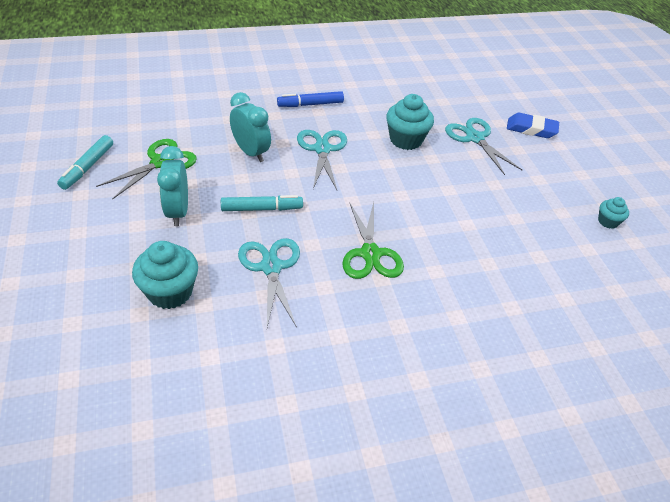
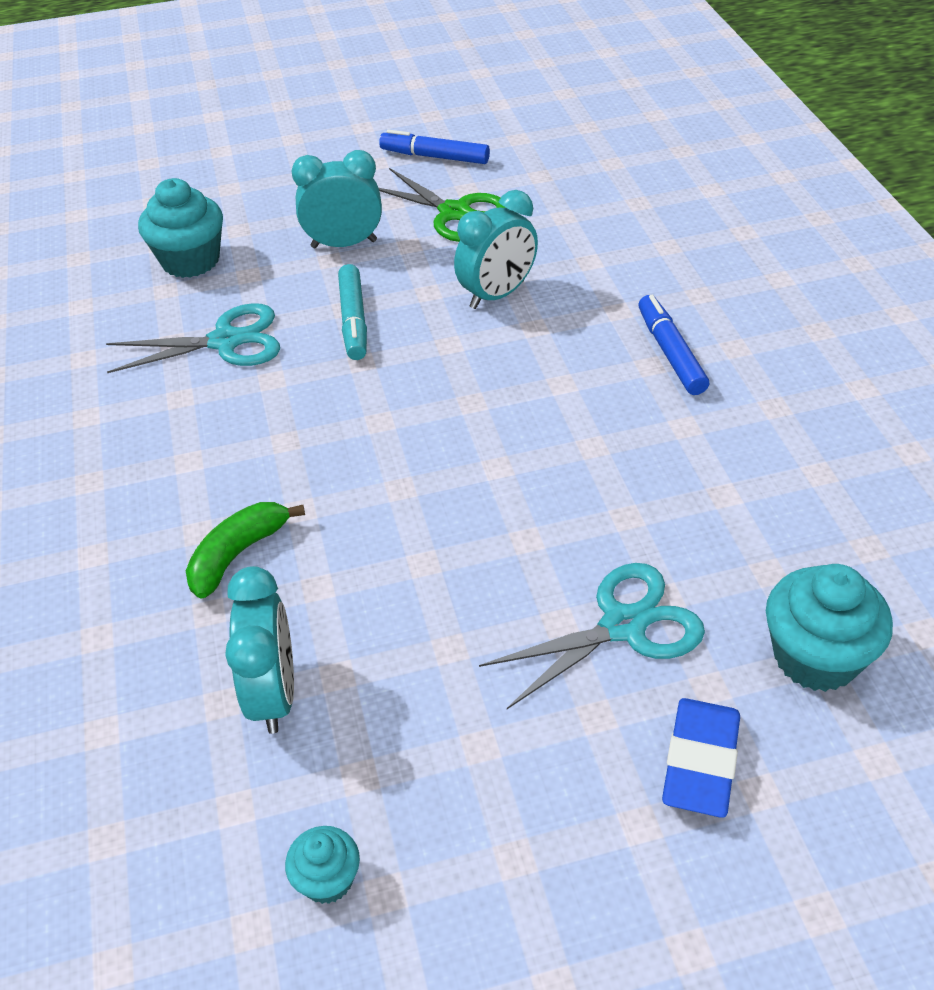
camera: 95 degrees right, 0 degrees up
(88, 167) = (434, 157): turquoise marker -> blue marker
(322, 149) = (523, 377): turquoise scissors -> none
(370, 254) = (245, 447): green scissors -> none
(406, 140) = (584, 497): turquoise cupcake -> turquoise cupcake (815, 657)
(450, 254) = (238, 554): none -> green banana
(530, 238) = (274, 694): none -> turquoise clock

